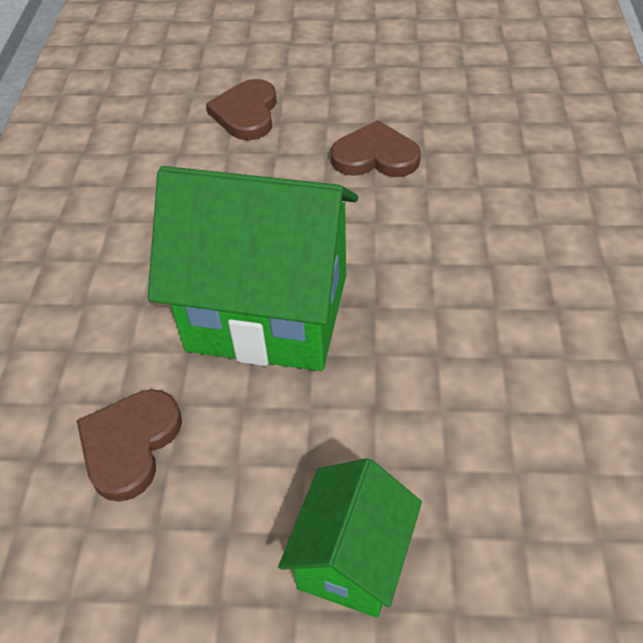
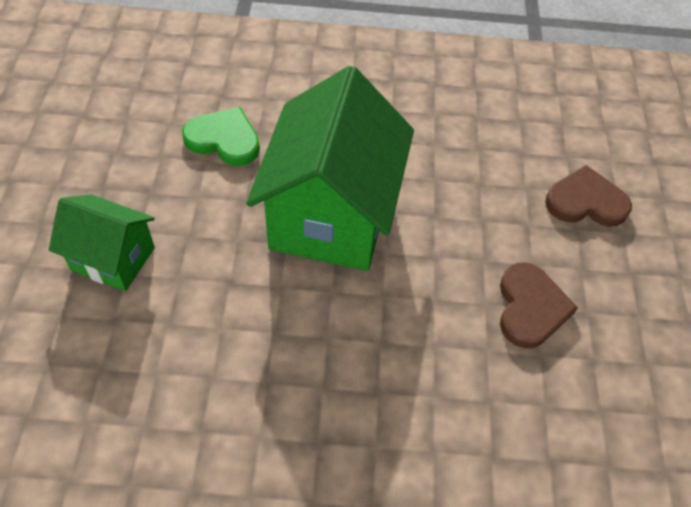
camera: 85 degrees right, 5 degrees up
(130, 444) = (224, 140): brown heart -> green heart

